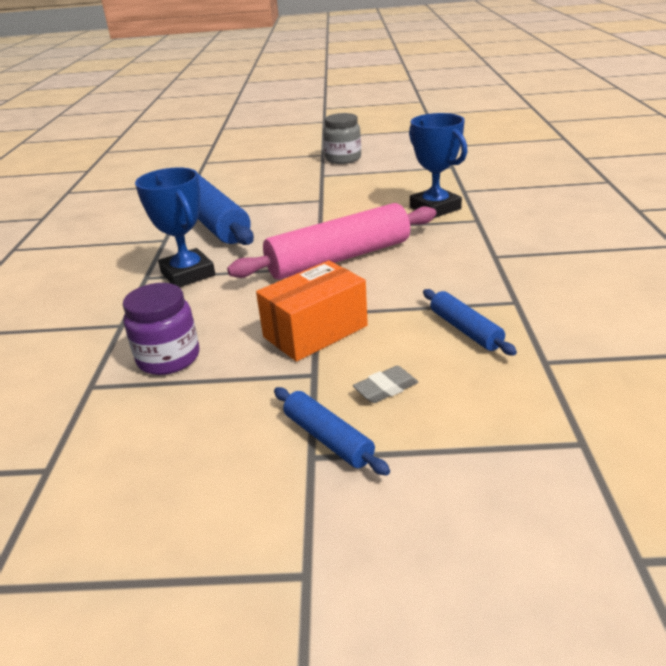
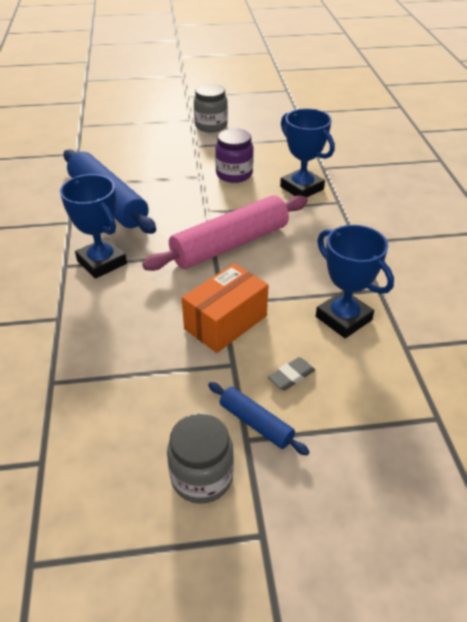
camera: 10 degrees left, 10 degrees up
(168, 358) = (110, 352): purple jar -> purple jar (234, 174)
(241, 497) = (202, 477): none -> grey jar
(465, 329) = (343, 318): blue rolling pin -> blue trophy

